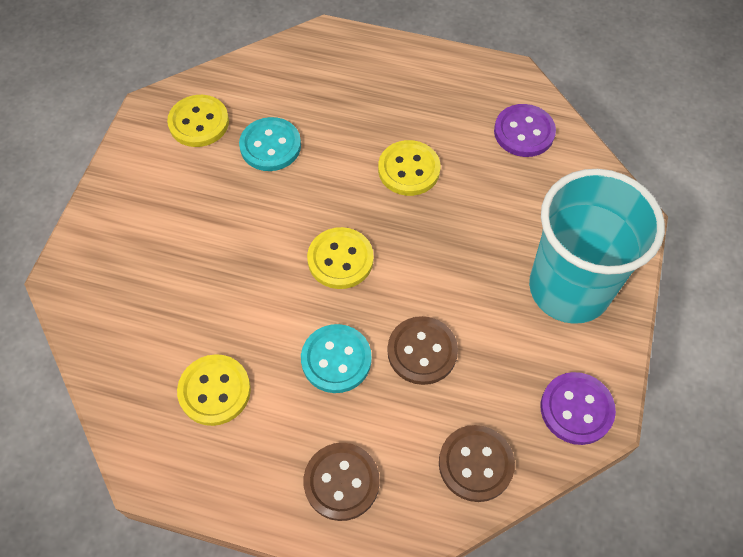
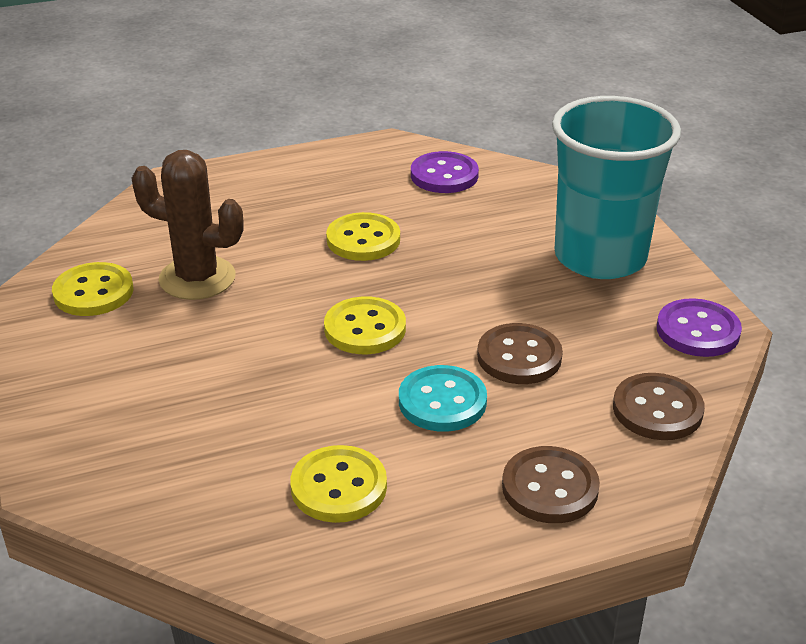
camera: 35 degrees left, 25 degrees down
(270, 146) = (197, 278): turquoise button -> brown cactus

